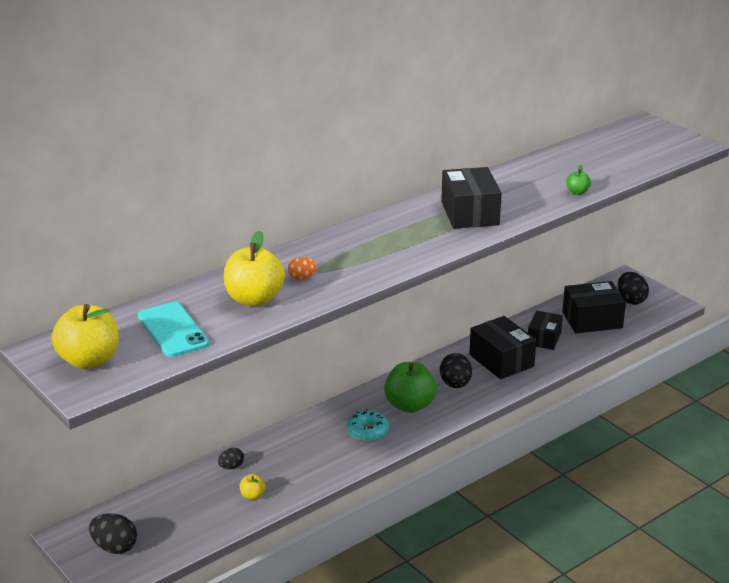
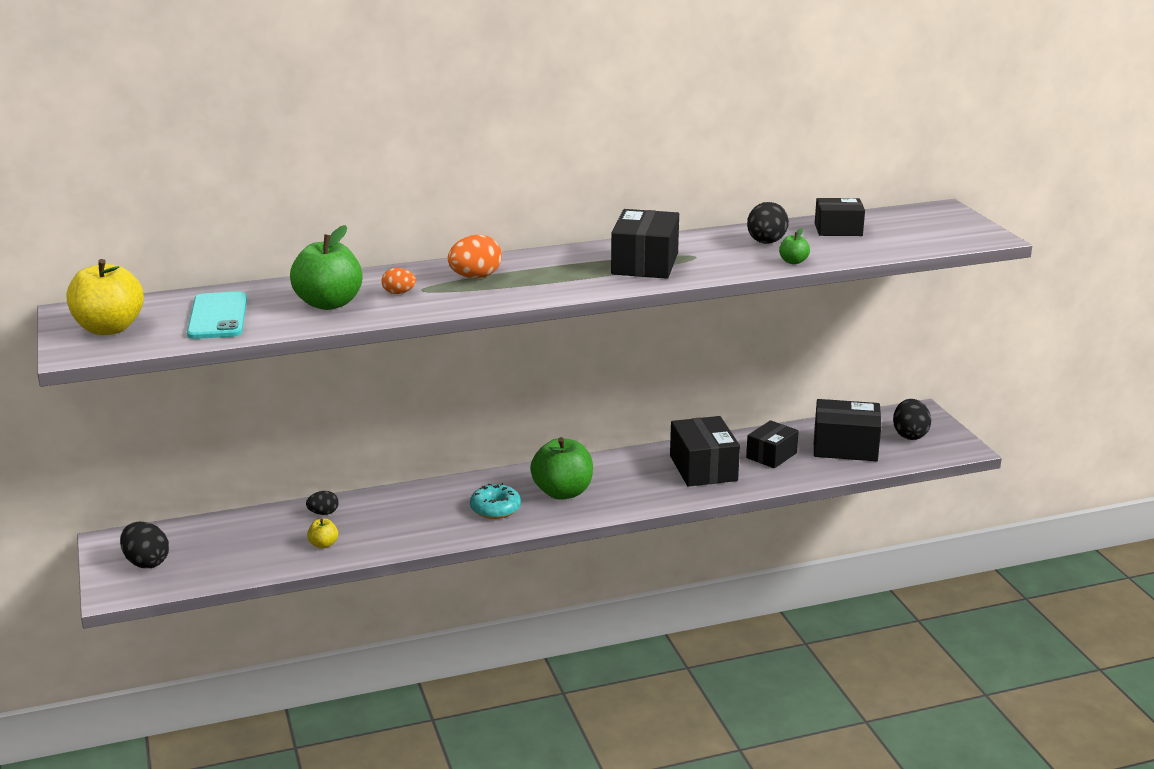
camera: 20 degrees right, 5 degrees down
(254, 299) = (329, 303): yellow apple -> green apple
(349, 250) = (475, 277): none -> orange egg
(455, 384) = (631, 482): black egg -> black egg (766, 242)
(585, 155) = (838, 229): none -> black box

